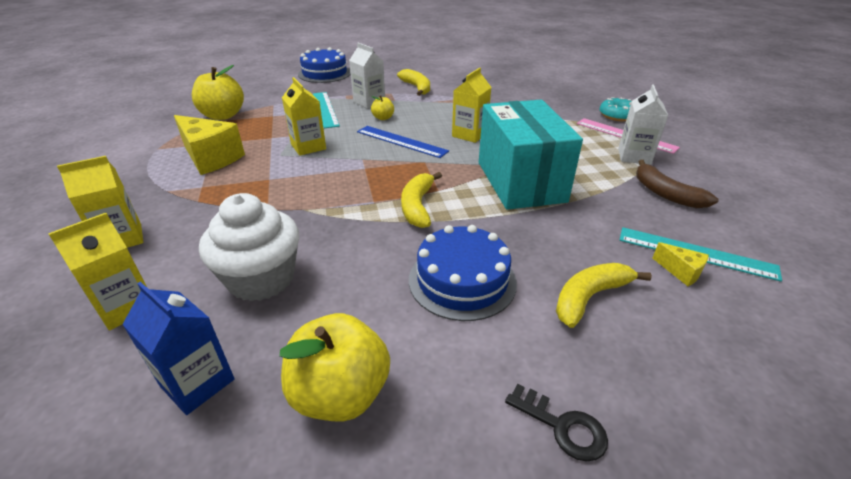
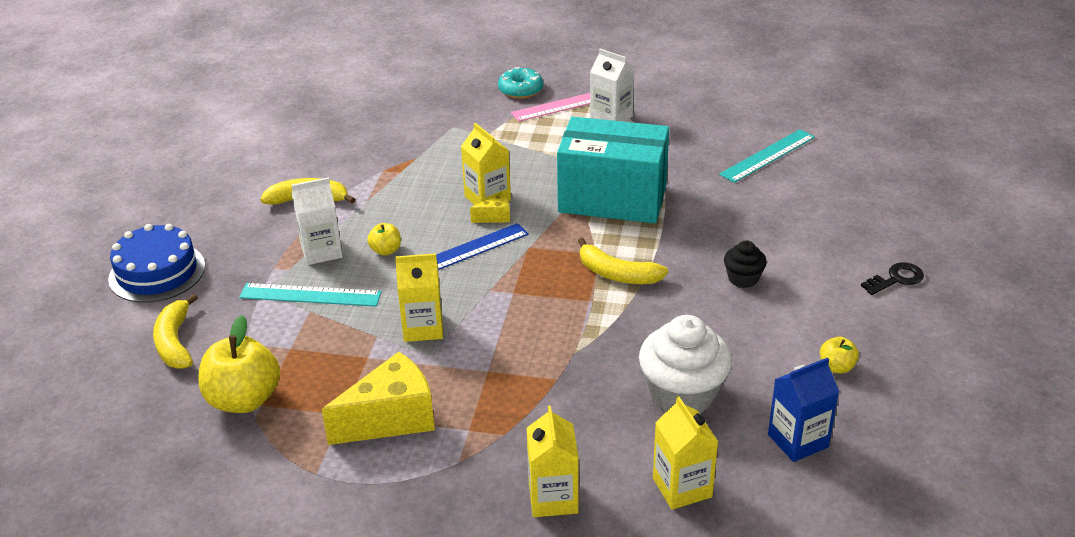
camera: 65 degrees left, 0 degrees up
(340, 393) = (836, 367): yellow apple -> yellow apple, size x0.49
(462, 280) = (743, 278): blue cake -> black cupcake
(589, 297) = (792, 224): yellow banana -> yellow banana (175, 342)
(665, 194) = (683, 131): brown banana -> none
(681, 272) = (785, 172): yellow cheese -> yellow cheese (495, 217)

